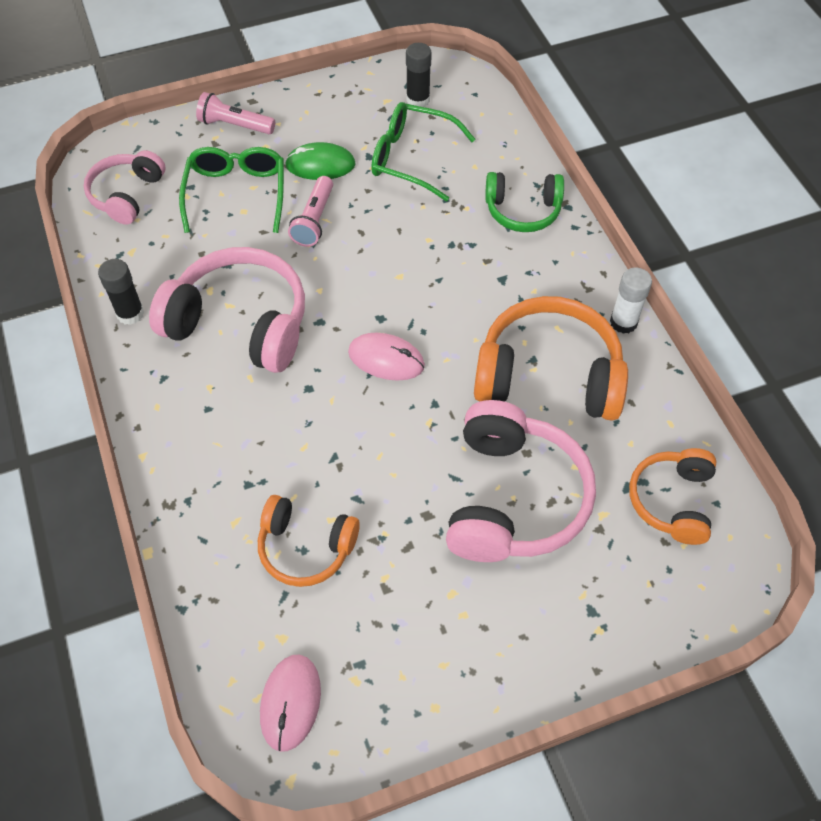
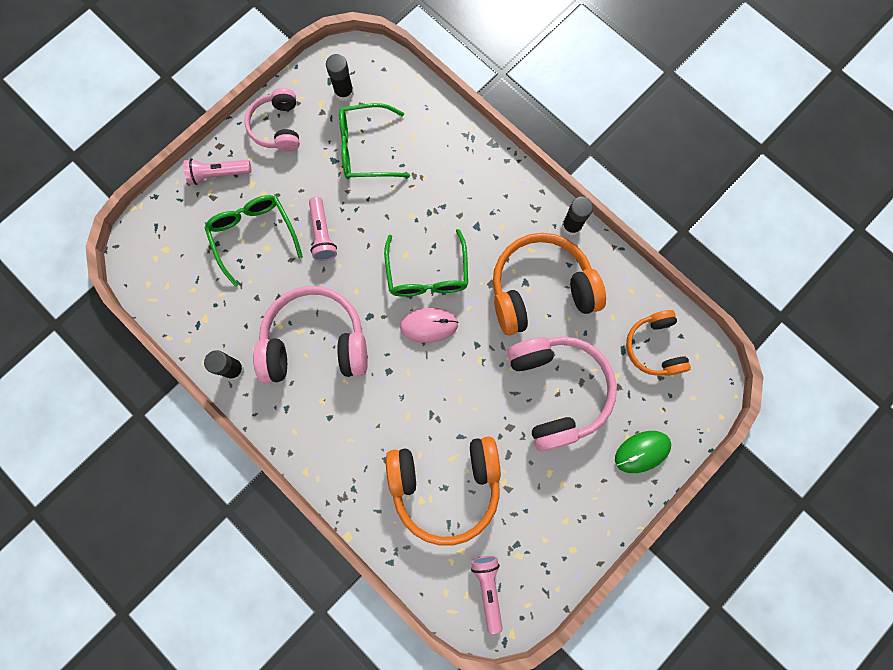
camera: 25 degrees left, 20 degrees up
(127, 195) = (172, 272): pink headphones -> pink headphones (278, 127)
(290, 703) = (488, 588): pink mouse -> pink flashlight
(306, 547) = (445, 485): orange headphones -> orange headphones, size x1.67
(320, 165) = (302, 183): green mouse -> green mouse (642, 452)
(414, 305) = (427, 274): none -> green glasses
(523, 210) = (465, 162): green headphones -> none
(623, 322) = (571, 226): white glue stick -> black glue stick

